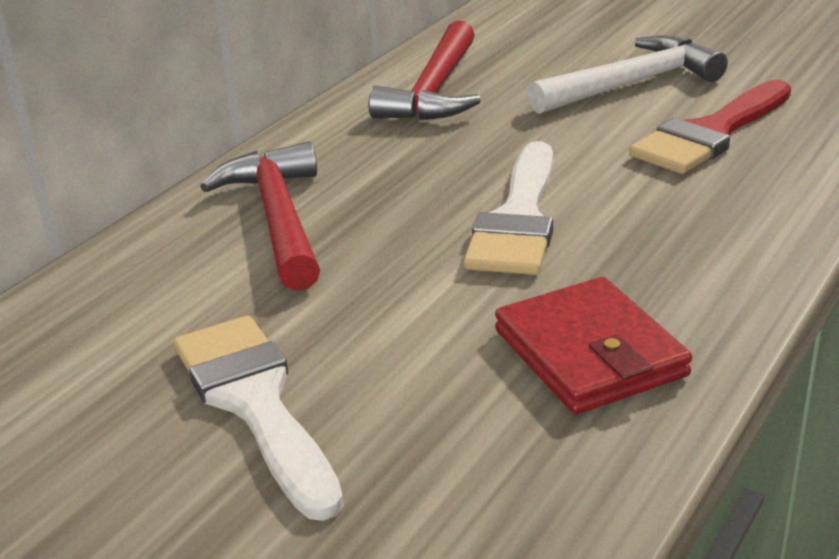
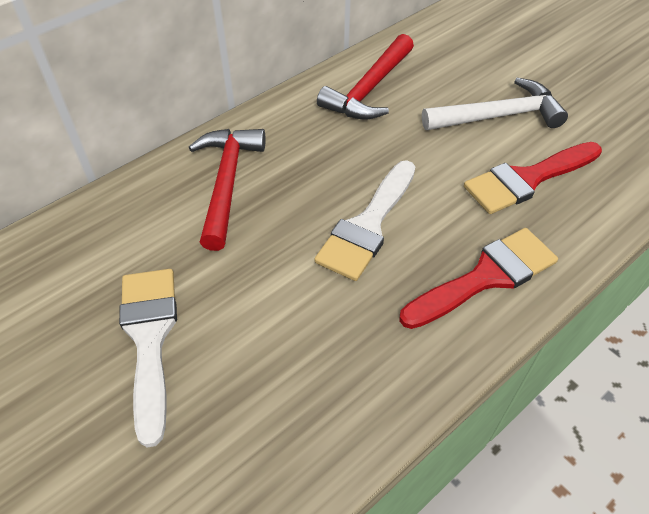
camera: 15 degrees right, 20 degrees up
(589, 353) = (356, 360): red wallet -> none
(718, 234) = (486, 277): none -> red brush

